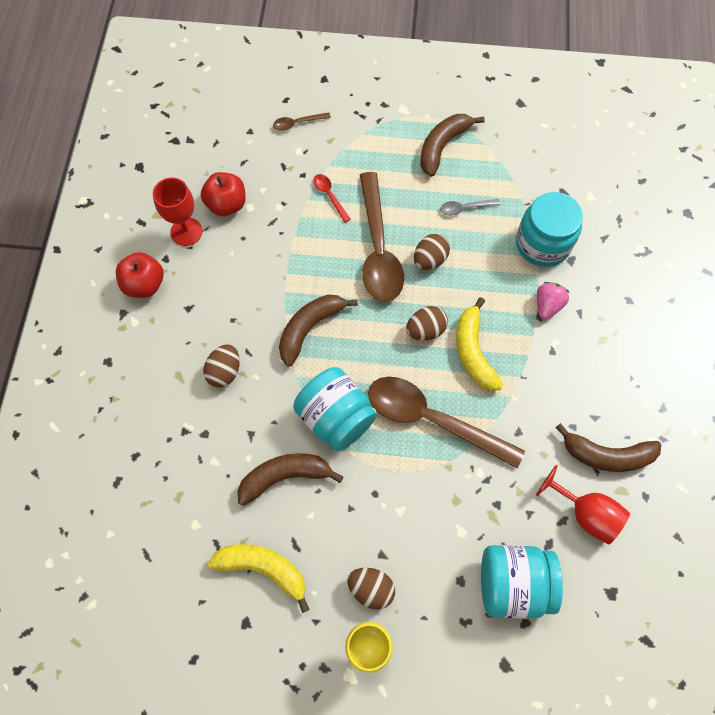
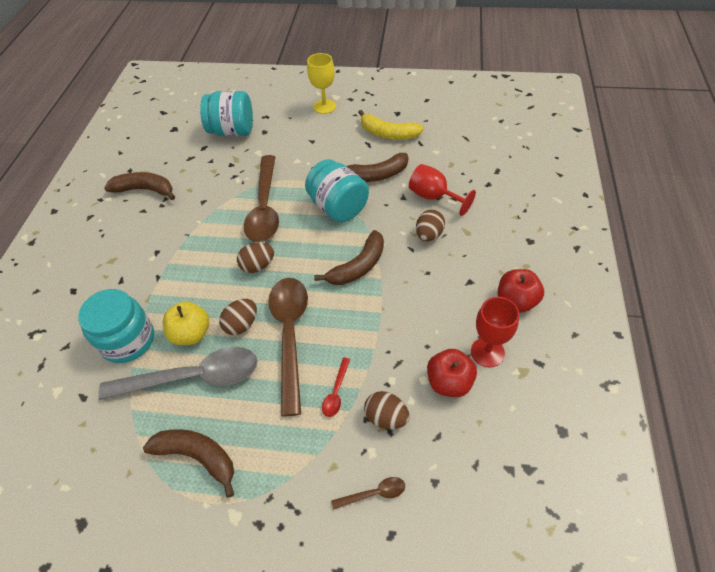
camera: 175 degrees left, 15 degrees down
(330, 196) = (336, 392): red spoon -> red spoon turned 45 degrees clockwise
(371, 589) = (320, 127): brown egg -> brown egg (386, 417)
(432, 419) = (265, 207): brown spoon -> brown spoon turned 60 degrees clockwise
(442, 146) = (198, 456): brown banana -> brown banana turned 105 degrees counterclockwise
(465, 208) = (193, 377): grey spoon -> grey spoon, size x2.41
(473, 351) = (221, 251): yellow banana -> none
(479, 250) = (191, 334): none -> yellow apple
(547, 305) = (146, 286): pink strawberry -> none
(585, 513) = (173, 161): red goblet -> red goblet (434, 197)

